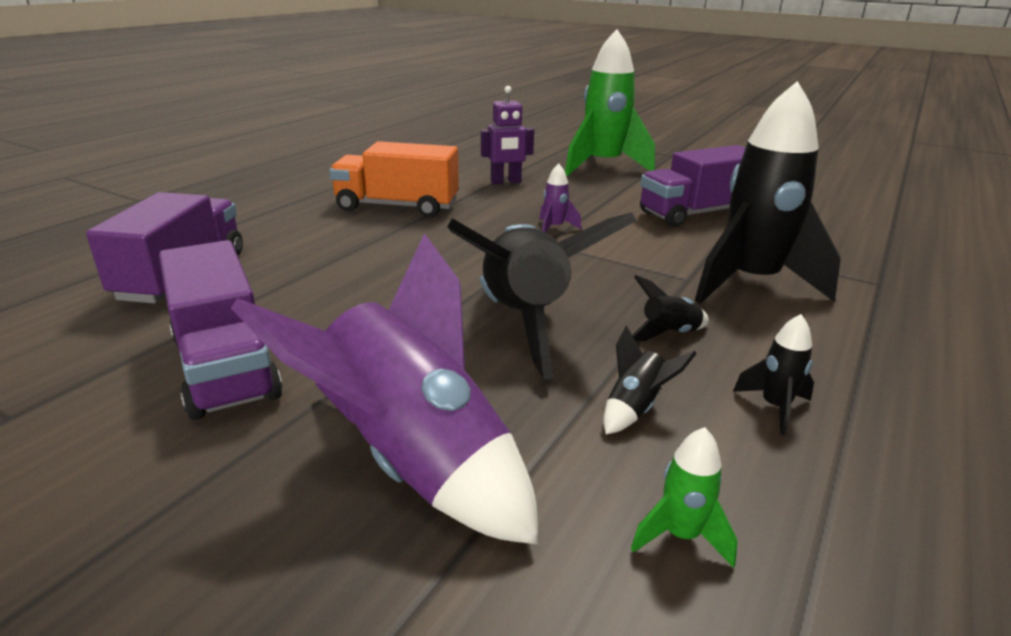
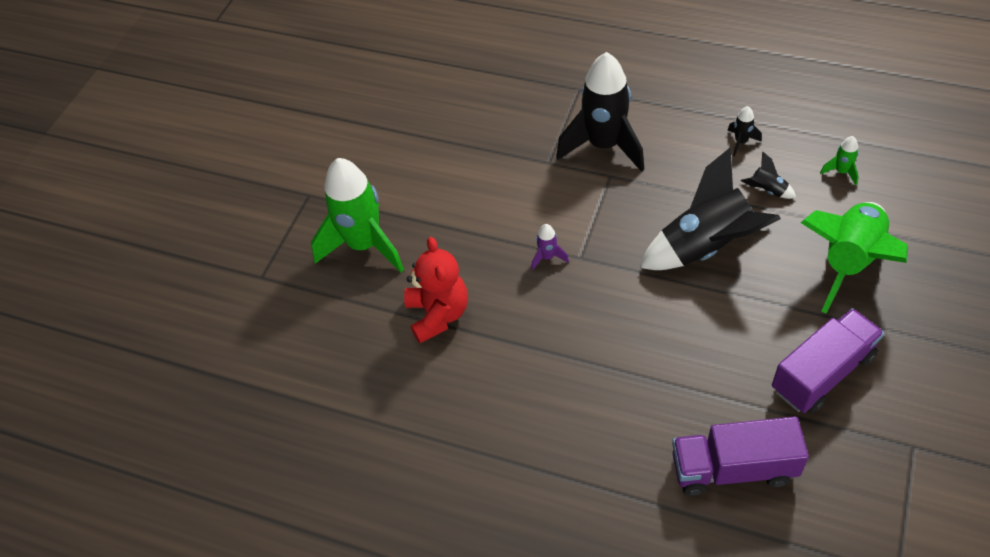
camera: 95 degrees left, 25 degrees up
(397, 206) = (536, 381): orange truck -> none
(413, 462) = (848, 262): purple rocket -> green rocket
(506, 182) = (438, 314): purple robot -> red teddy bear
(669, 334) = (688, 181): black rocket -> none
(696, 213) = (482, 173): purple truck -> none

